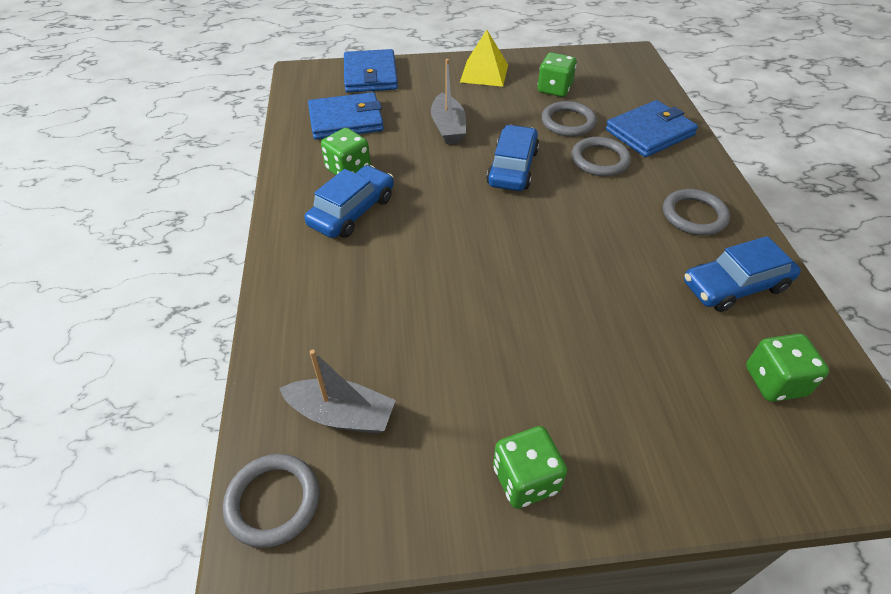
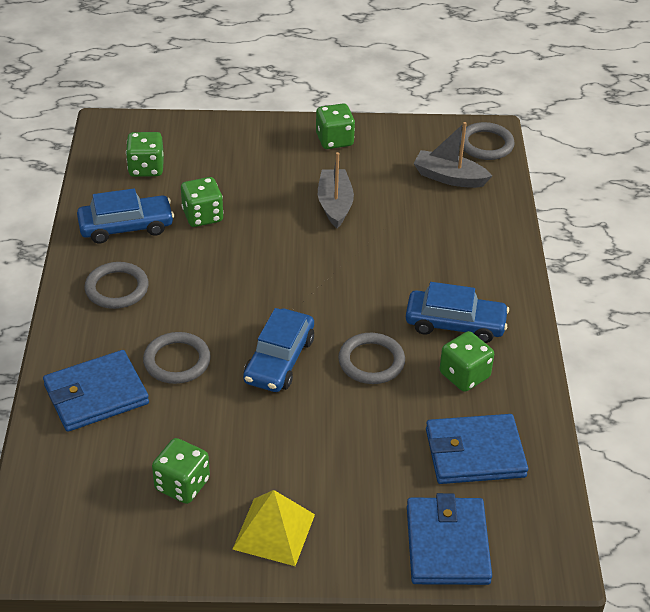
camera: 175 degrees left, 5 degrees down
(352, 211) = (455, 324): blue car -> blue car turned 120 degrees counterclockwise
(448, 128) = (343, 427): grey boat -> grey boat (335, 205)
(568, 122) = (189, 421): grey ring -> grey ring (371, 361)
(656, 310) = (202, 216): none -> green dice

